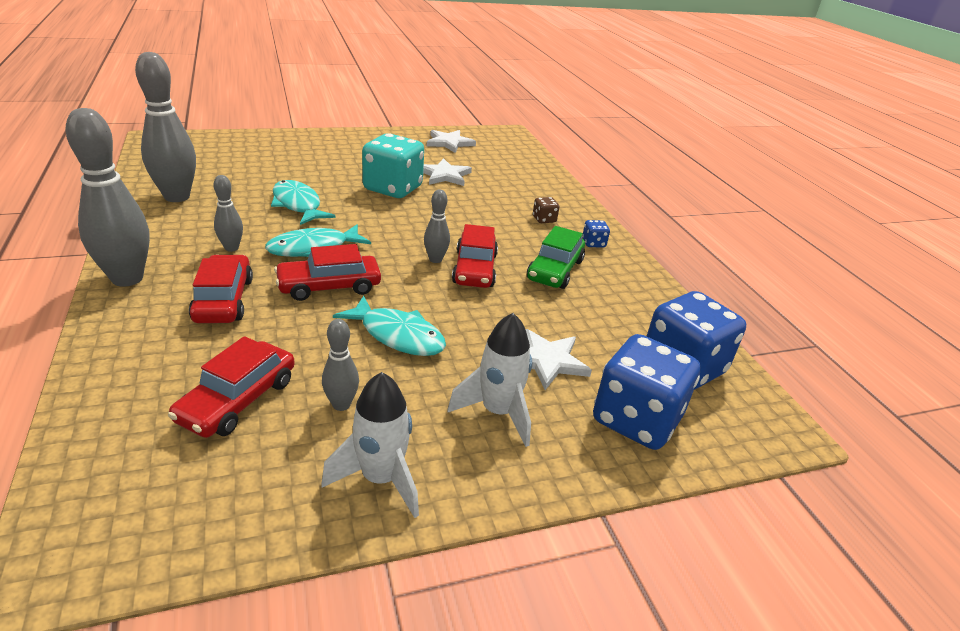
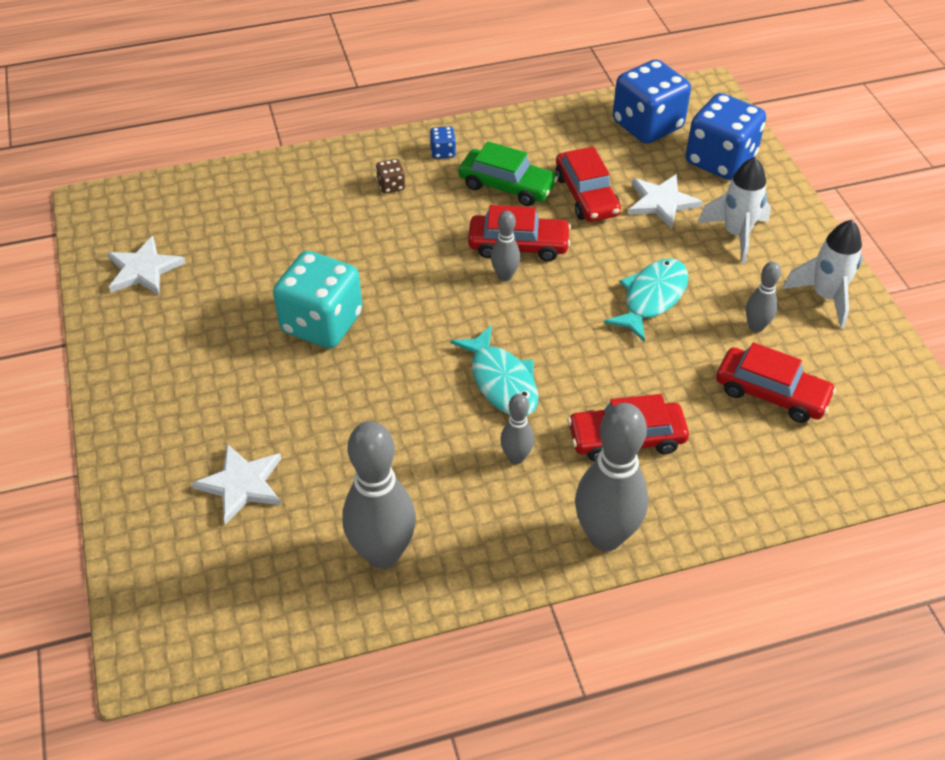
camera: 85 degrees left, 15 degrees up
(298, 205) = (387, 414): turquoise fish -> none
(329, 286) = (580, 357): red car -> red car (586, 195)
(444, 175) = (270, 273): white star -> white star (242, 484)

